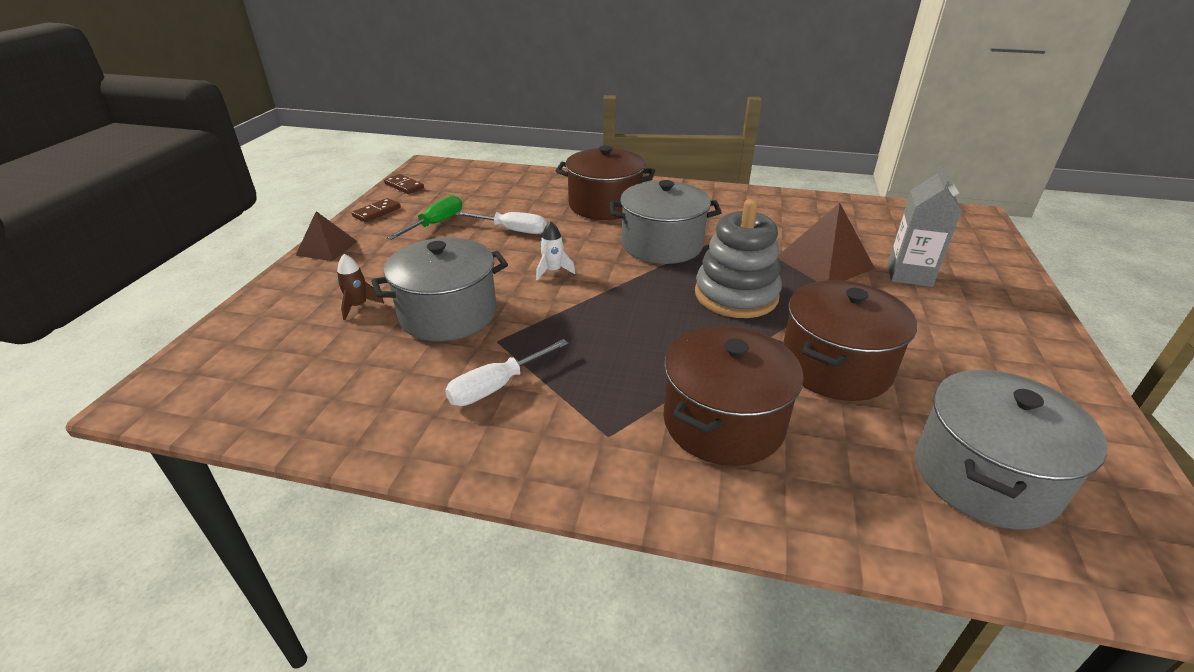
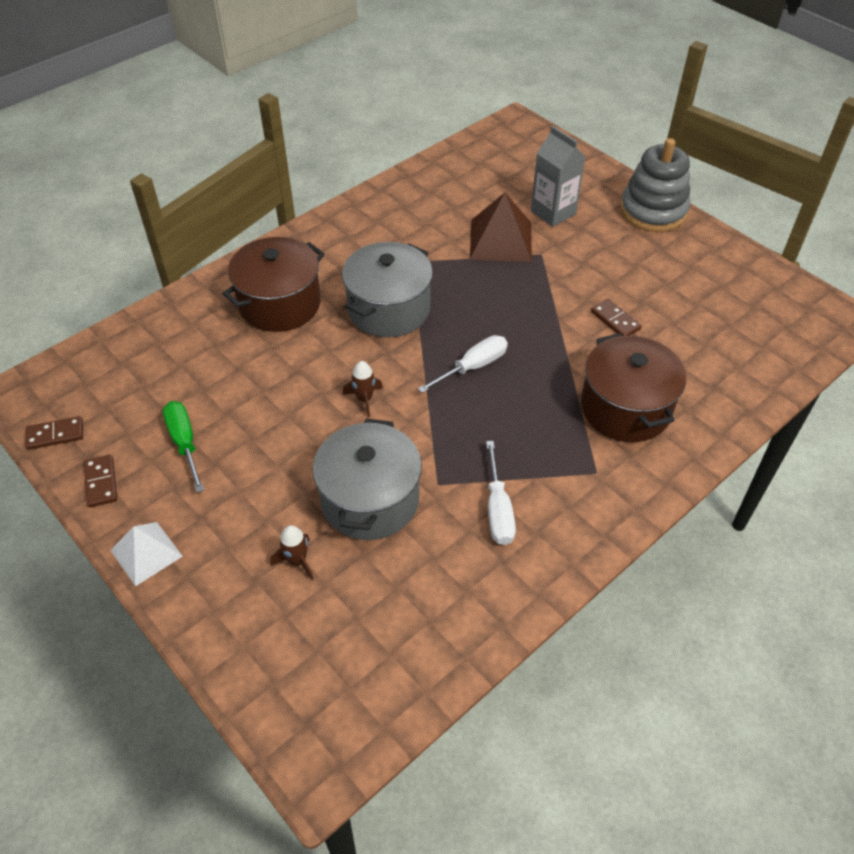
camera: 55 degrees left, 15 degrees up
(327, 248) = (146, 553): brown pyramid -> white pyramid
(513, 230) = (261, 391): white screwdriver -> white screwdriver (473, 366)
(553, 271) = (364, 399): white rocket -> brown rocket
(736, 295) = (499, 313): grey stacking toy -> grey stacking toy (653, 211)
(835, 366) = (615, 320): brown pot -> brown domino
(984, 476) = (741, 330): grey pot -> none

